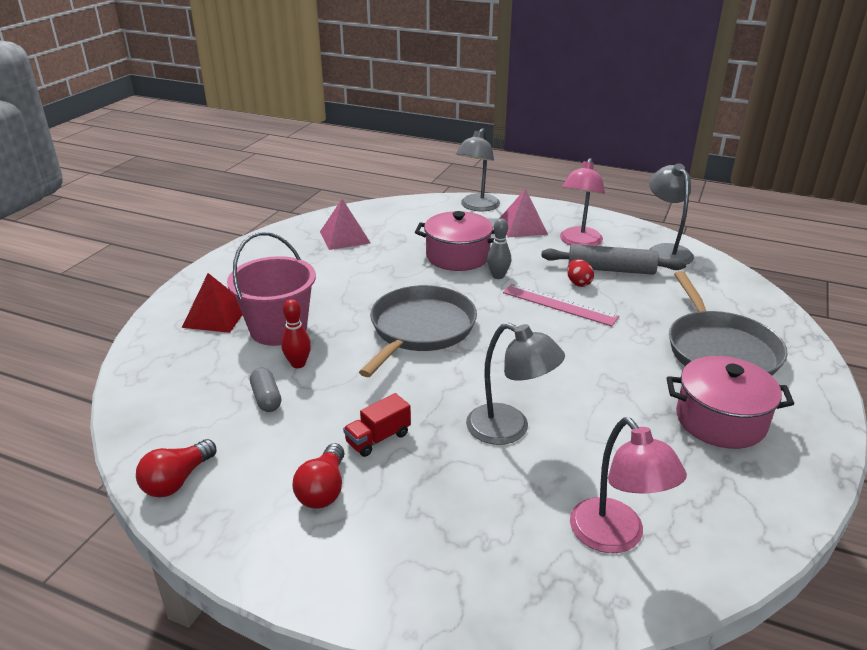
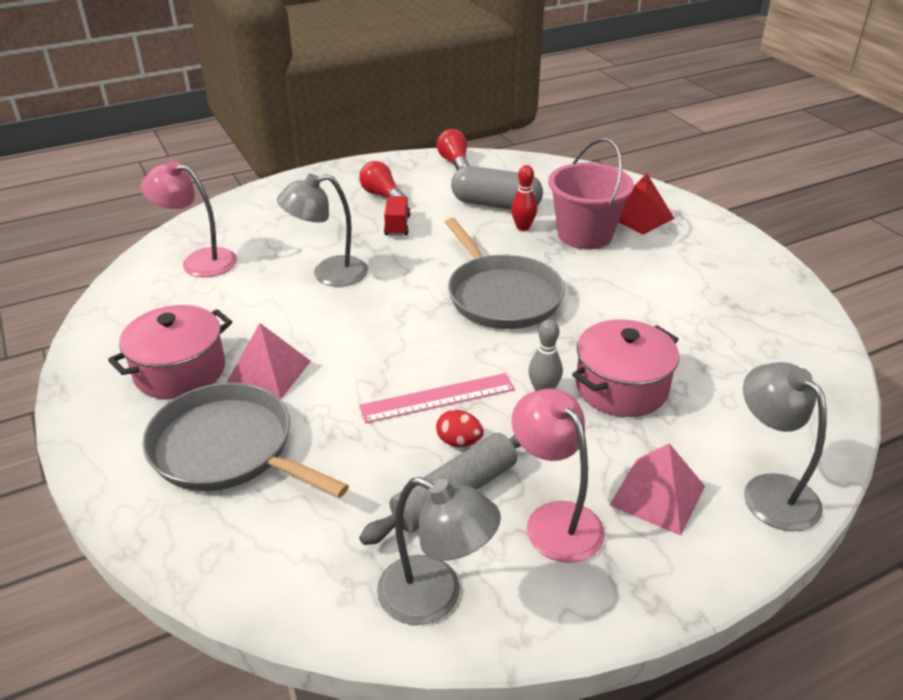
camera: 130 degrees right, 5 degrees up
(266, 398) = (496, 205): grey capsule -> grey capsule, size x1.93
(345, 237) = (752, 332): pink pyramid -> pink pyramid (268, 372)

